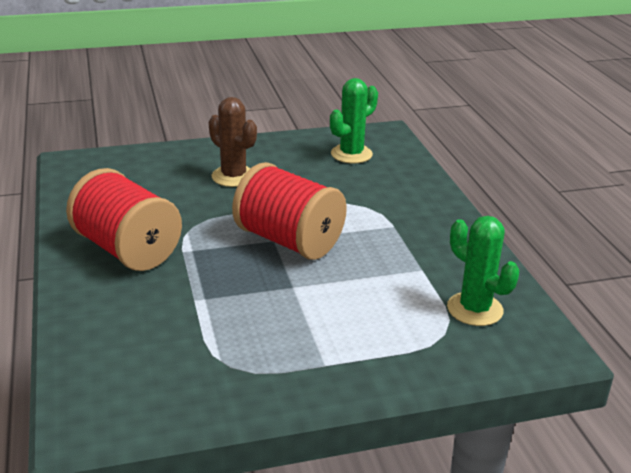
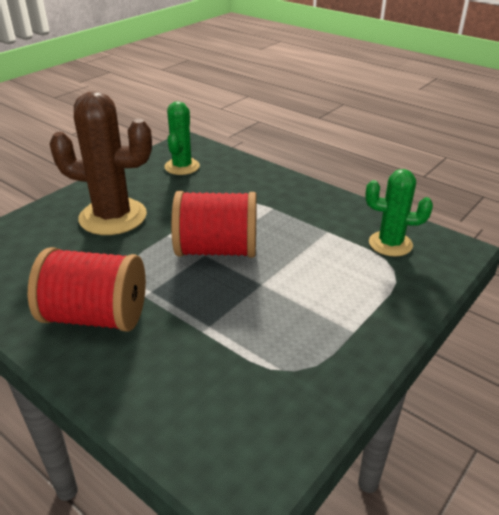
camera: 35 degrees left, 5 degrees up
(233, 176) = (113, 217): brown cactus -> brown cactus, size x1.65

